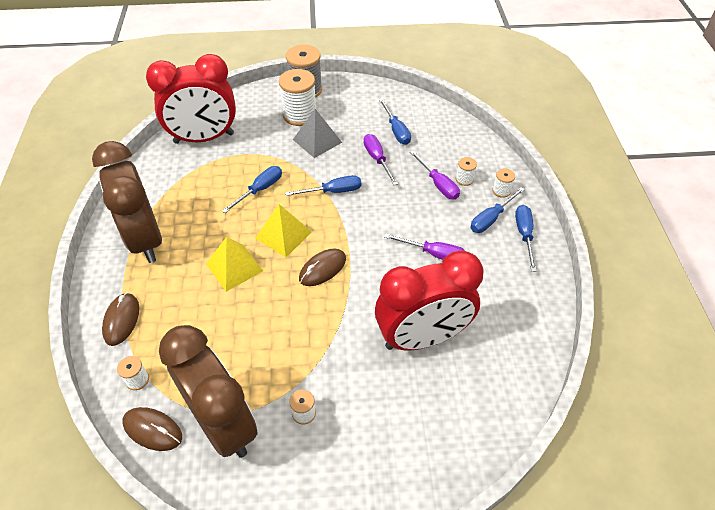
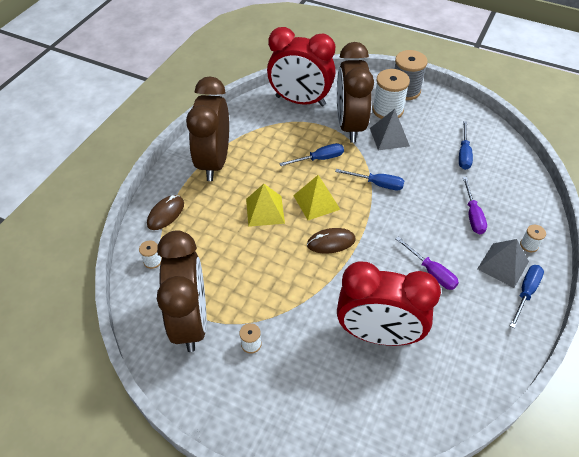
camera: 30 degrees right, 0 degrees up
(152, 430) = (143, 301): brown mouse -> none
(271, 144) = (350, 125): none -> brown clock
(377, 159) = (431, 172): purple screwdriver -> none
(464, 179) = (500, 220): white spool -> none
(491, 218) = (503, 265): blue screwdriver -> grey pyramid

